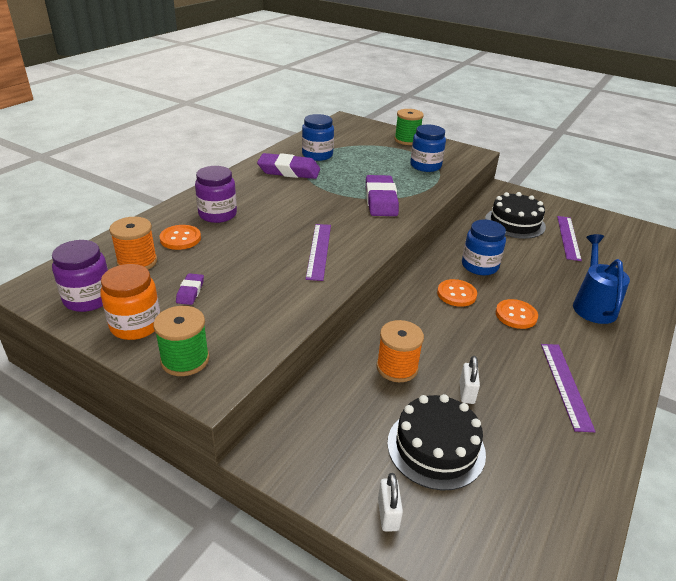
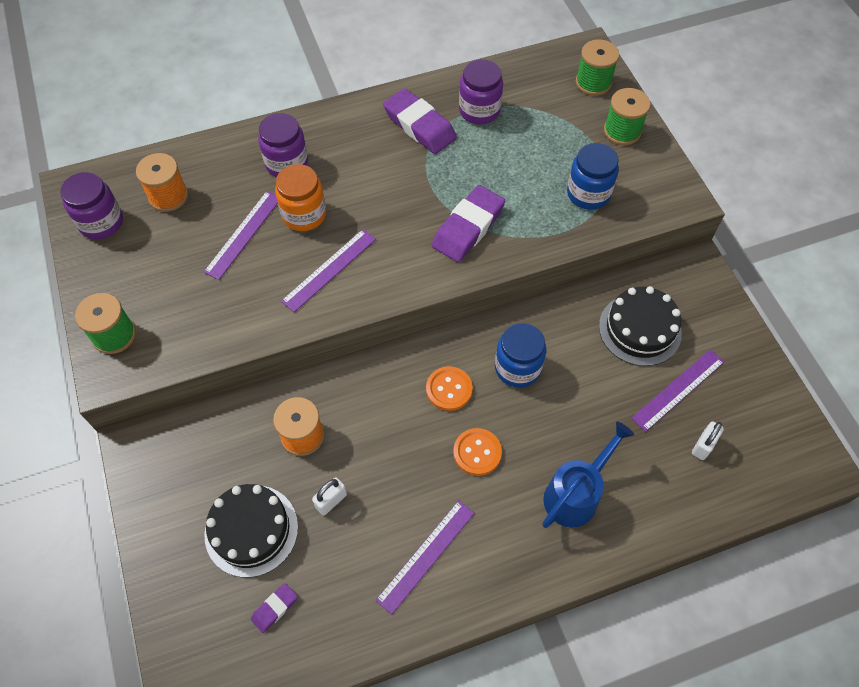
camera: 40 degrees right, 25 degrees up
(136, 325) = (110, 275): orange jar -> orange jar (304, 215)
(180, 239) = (226, 183): orange button -> none
(190, 292) = (178, 260): purple eraser -> purple eraser (275, 608)
(229, 258) = (243, 234): none -> purple ruler
(317, 155) = (479, 110): blue jar -> purple jar
(365, 129) = (593, 83): none -> green spool
(388, 514) = (163, 555): white padlock -> white padlock (703, 446)

